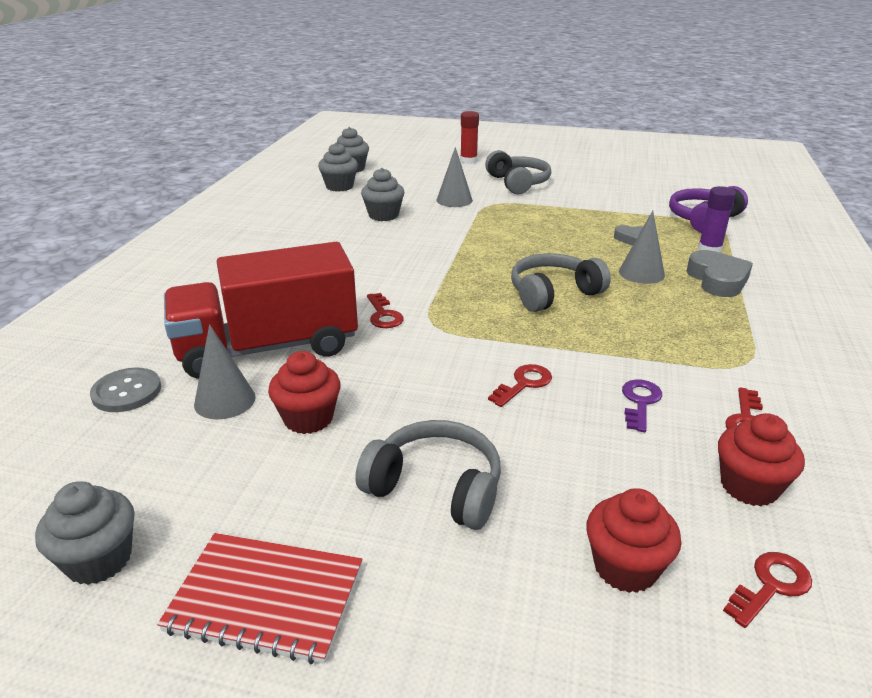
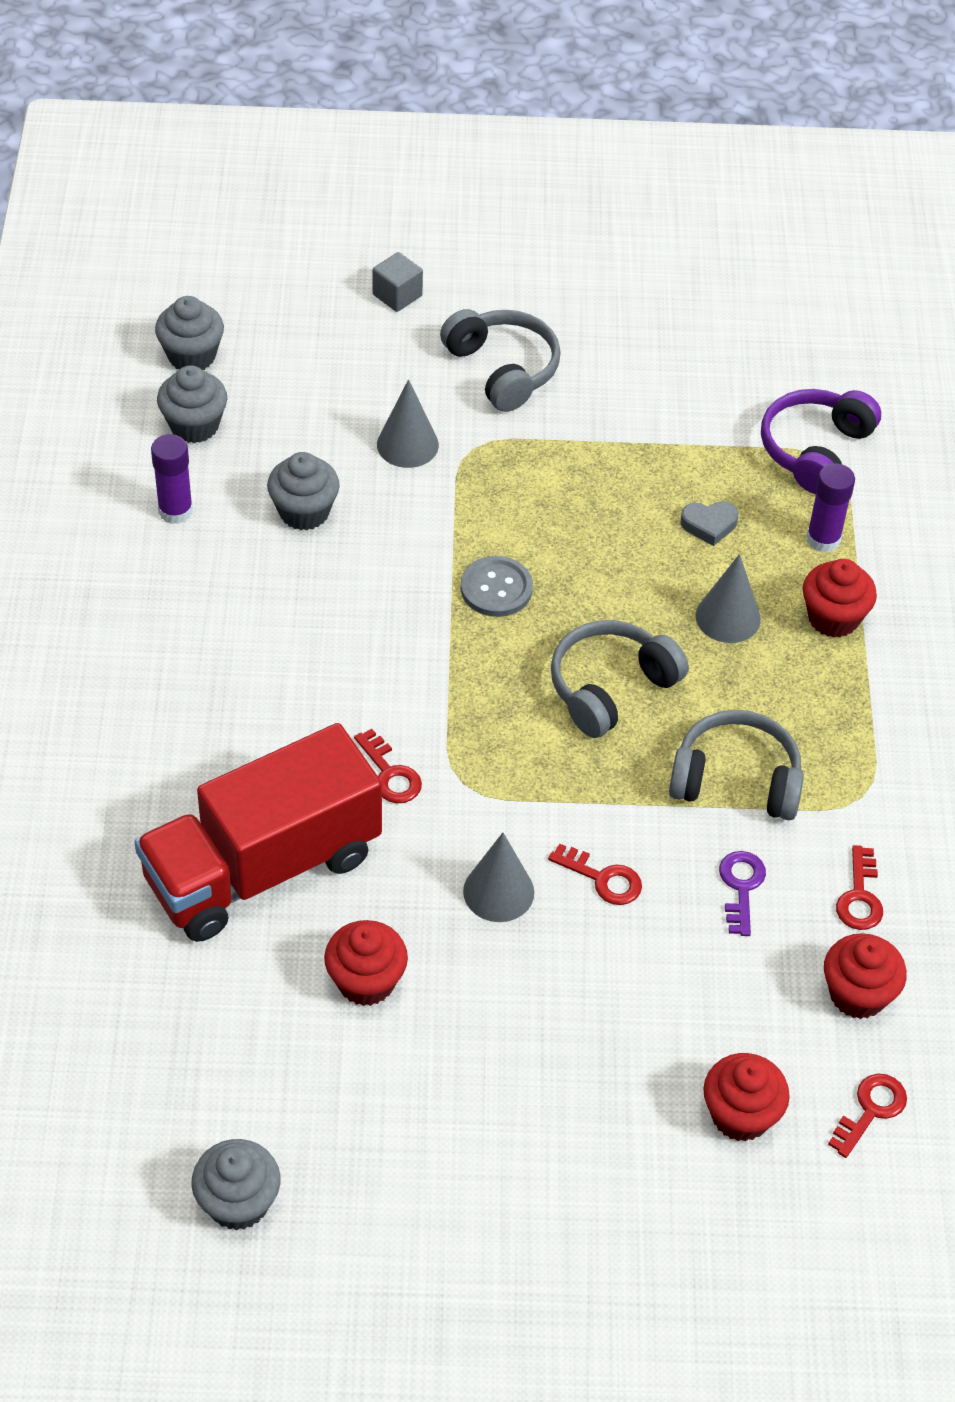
camera: 15 degrees left, 20 degrees up
(127, 392) = (124, 977): grey button -> grey button (496, 588)
(225, 400) = (253, 970): grey cone -> grey cone (498, 891)
(266, 598) = (419, 1210): red notebook -> none
(311, 209) = (175, 511): none -> purple glue stick
(435, 487) = (539, 1054): grey headphones -> grey headphones (736, 780)
(468, 161) = (397, 295): red glue stick -> grey cube
(524, 384) = (603, 879): red key -> red key turned 90 degrees clockwise
(717, 280) = (833, 618): grey heart -> red cupcake

